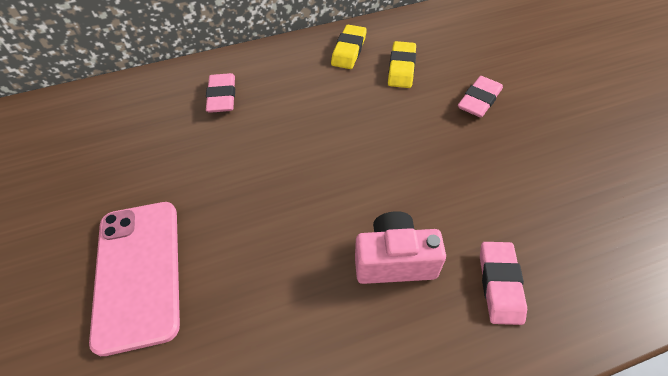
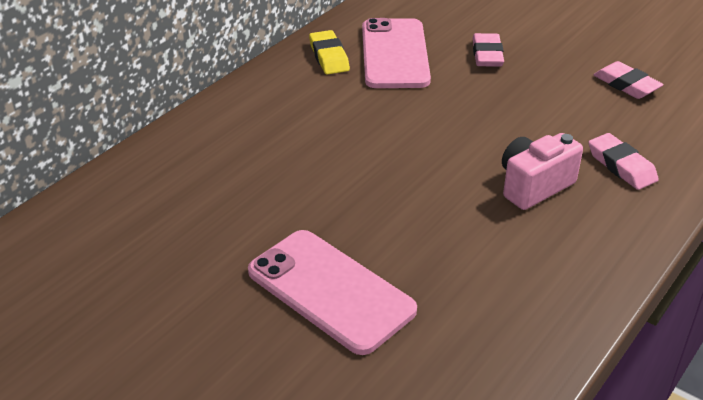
camera: 35 degrees left, 15 degrees down
(222, 96) = (244, 138): pink eraser -> pink eraser (626, 85)
(401, 68) = (395, 54): yellow eraser -> pink phone

